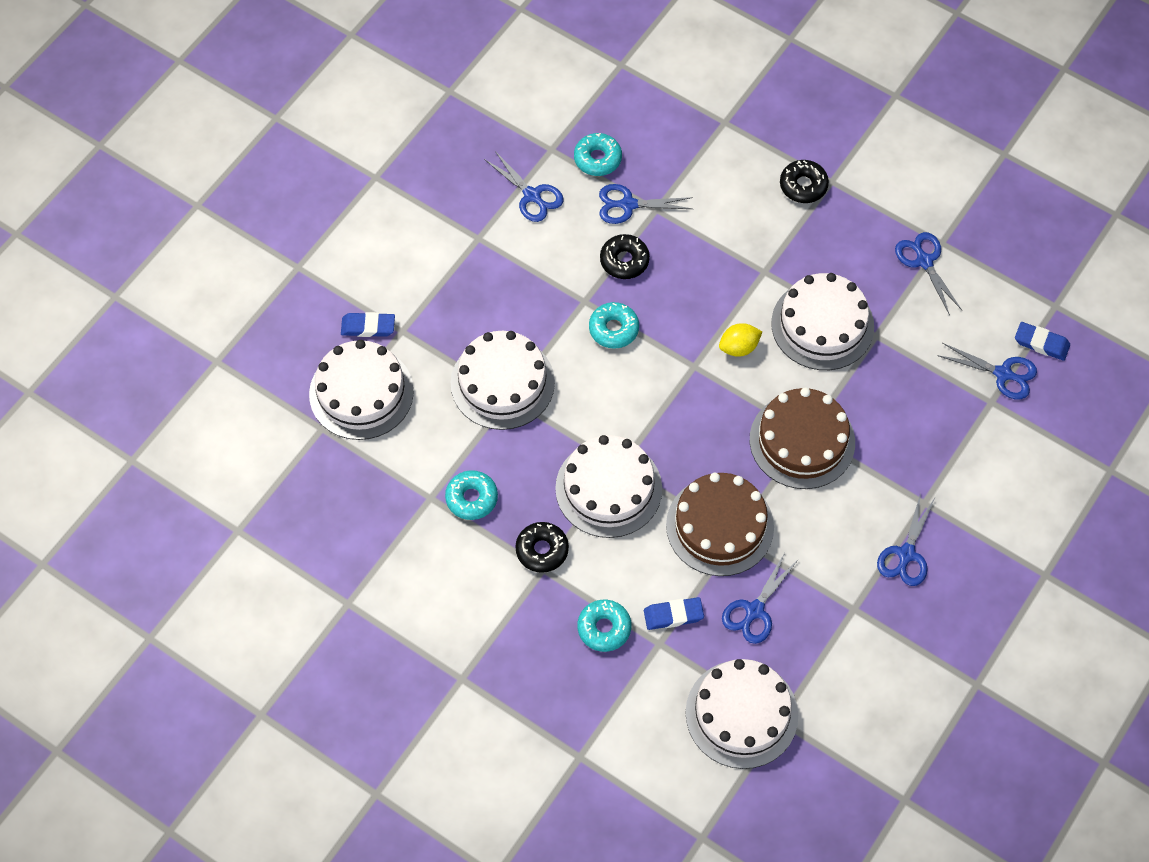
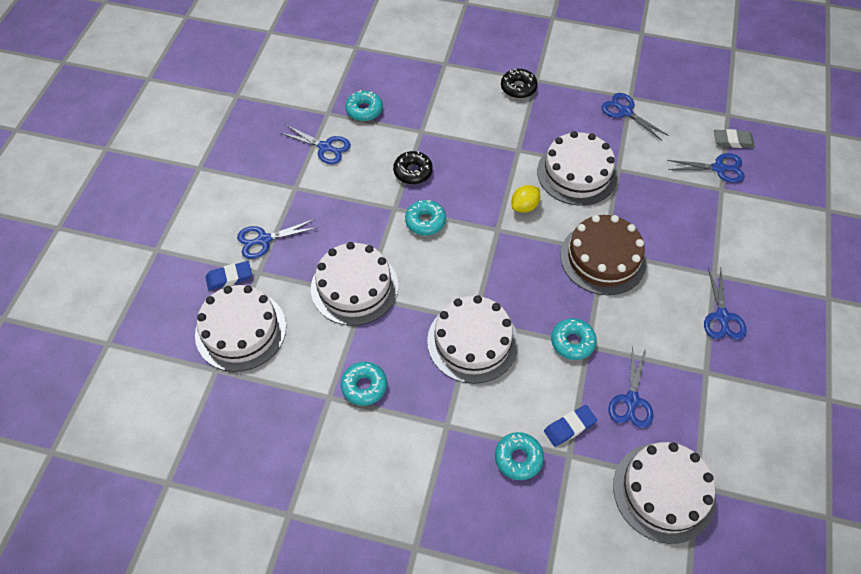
camera: 20 degrees left, 5 degrees down
(542, 550) = (439, 410): black donut -> none
(628, 205) = (399, 134): blue scissors -> blue scissors (264, 240)
(720, 526) = (572, 342): brown cake -> turquoise donut
(1041, 343) = (732, 141): blue eraser -> grey eraser

